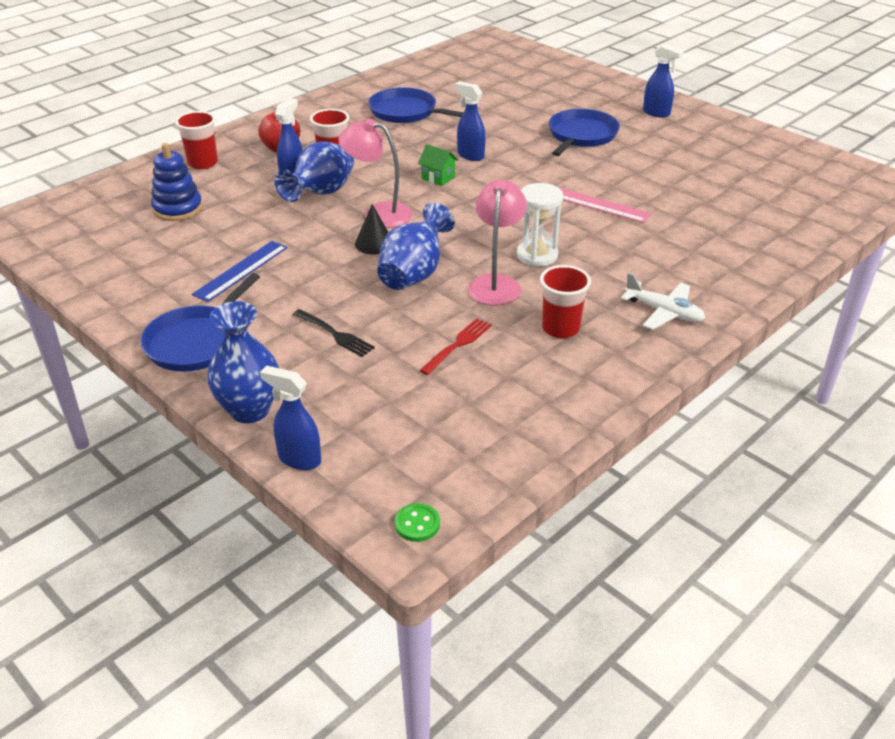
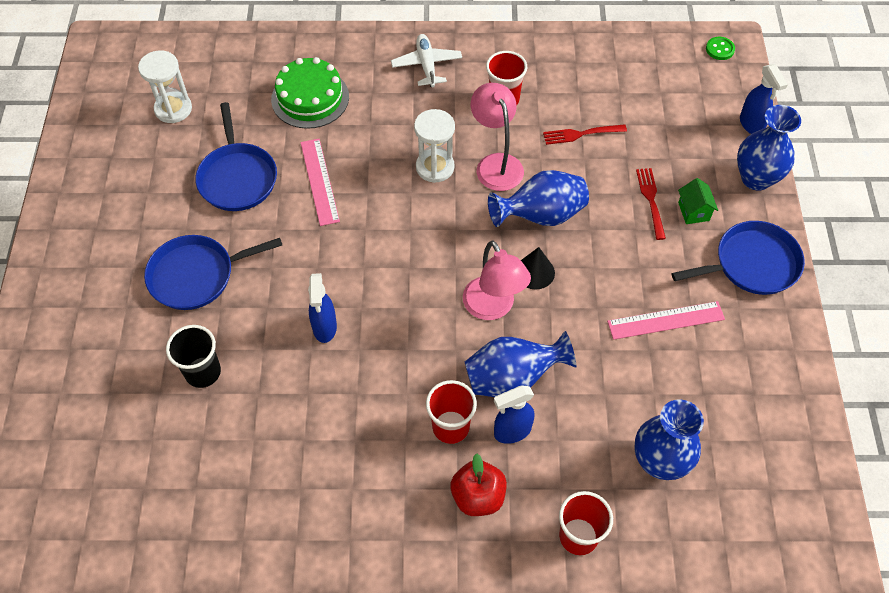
camera: 135 degrees left, 20 degrees up
(178, 209) = (659, 461): blue stacking toy -> blue vase
(241, 271) = (665, 320): blue ruler -> pink ruler
(334, 334) = (651, 201): black fork -> red fork
(406, 112) = (285, 463): blue pan -> blue pan (237, 177)
(438, 178) = (391, 317): green house -> green house (693, 211)
(496, 283) = (496, 164): pink lamp -> pink lamp turned 105 degrees clockwise
(504, 113) = (203, 372): none -> black cup
(656, 113) = (85, 252): blue spray bottle -> none
(698, 239) = (310, 98): none -> green cake
(762, 182) = (173, 109): none -> white hourglass

